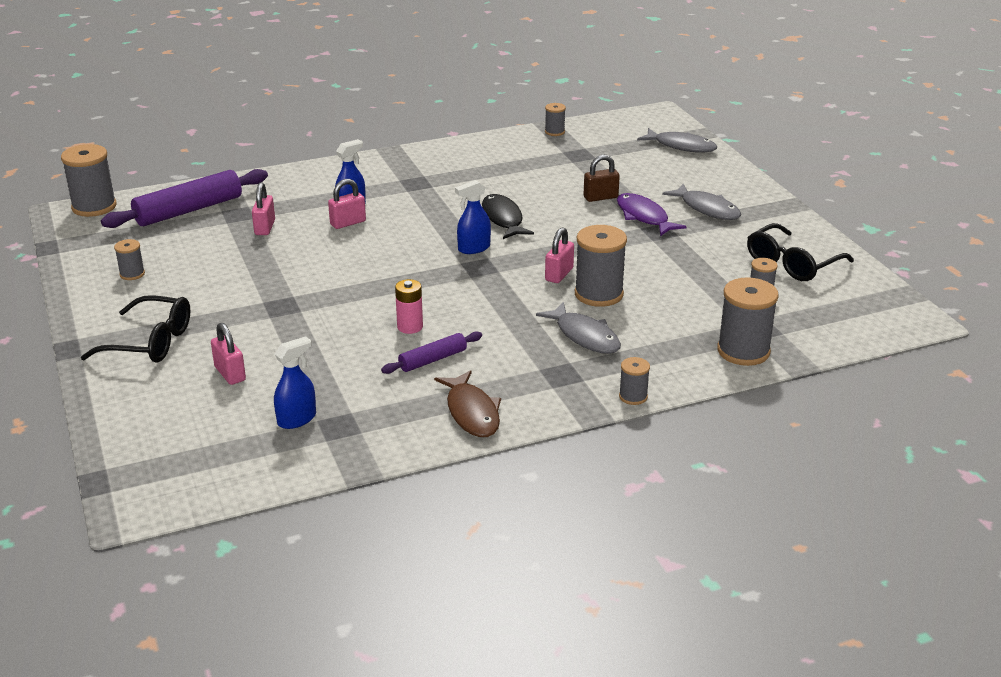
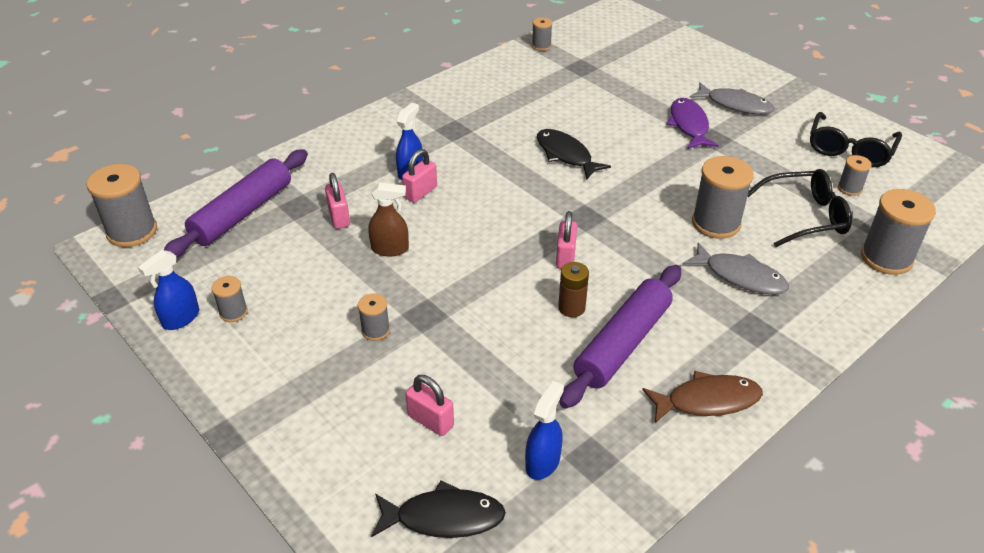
camera: 20 degrees left, 10 degrees up
(150, 342) = (314, 401): black glasses -> black glasses (805, 216)
(191, 433) = (444, 517): none -> black fish
(289, 257) = (390, 249): none -> brown spray bottle
(410, 327) = (571, 308): pink battery -> brown battery
(433, 360) = (623, 344): purple rolling pin -> purple rolling pin, size x1.85
(472, 412) = (707, 401): brown fish -> brown fish turned 60 degrees counterclockwise
(474, 248) = (564, 196): blue spray bottle -> blue spray bottle (181, 318)
(559, 274) = (664, 208): pink padlock -> pink padlock (565, 257)
(600, 197) = (635, 111): brown padlock -> none
(633, 396) = (835, 338): grey spool -> grey spool (375, 330)
(644, 217) = (689, 125): purple fish -> purple fish turned 45 degrees clockwise
(681, 146) = (662, 41): grey fish -> none

